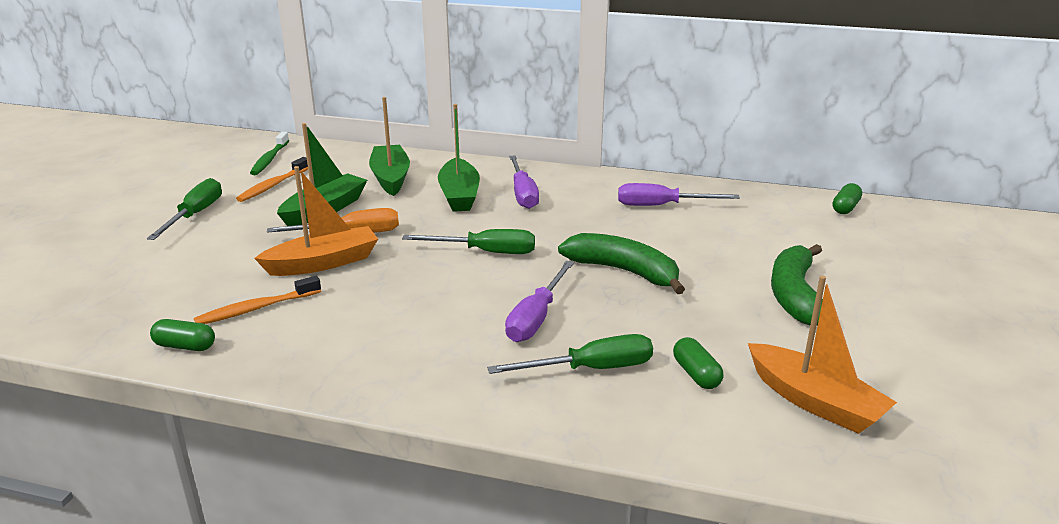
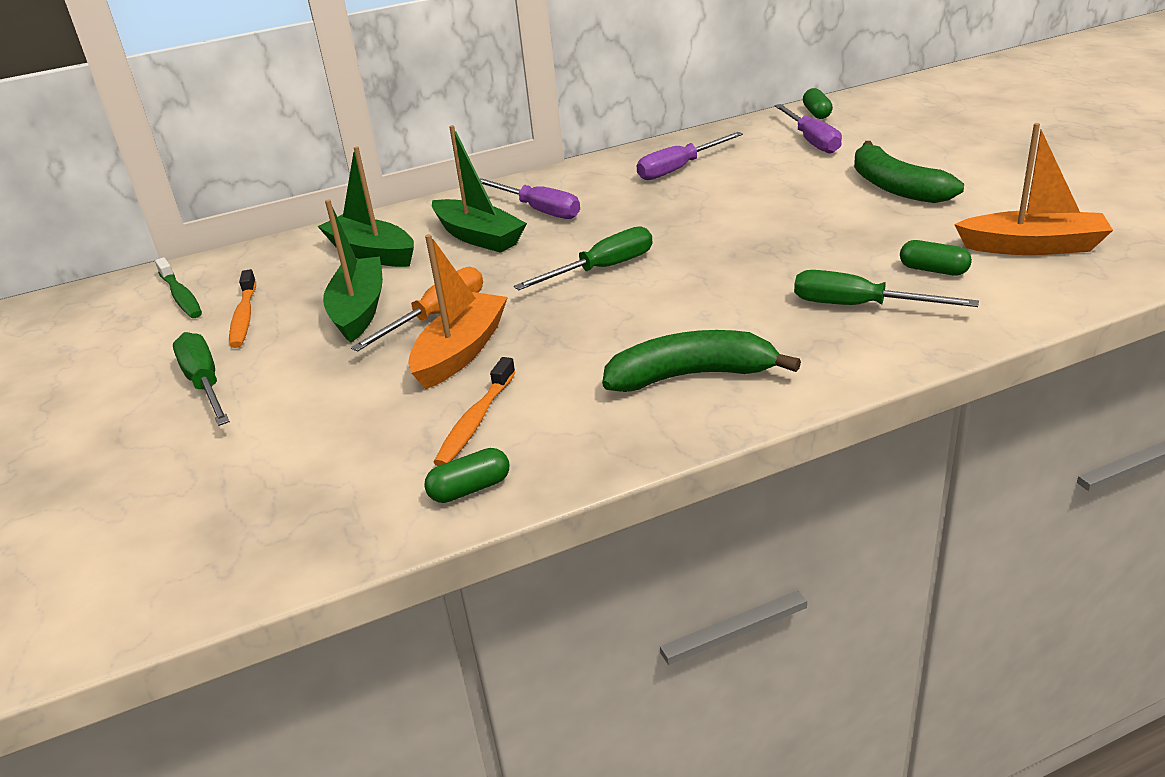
camera: 35 degrees left, 5 degrees up
(536, 318) = (747, 294): purple screwdriver -> purple screwdriver (811, 141)
(591, 369) = (859, 306): green screwdriver -> green screwdriver turned 105 degrees counterclockwise
(624, 271) = (746, 229): green banana -> green banana (692, 376)

